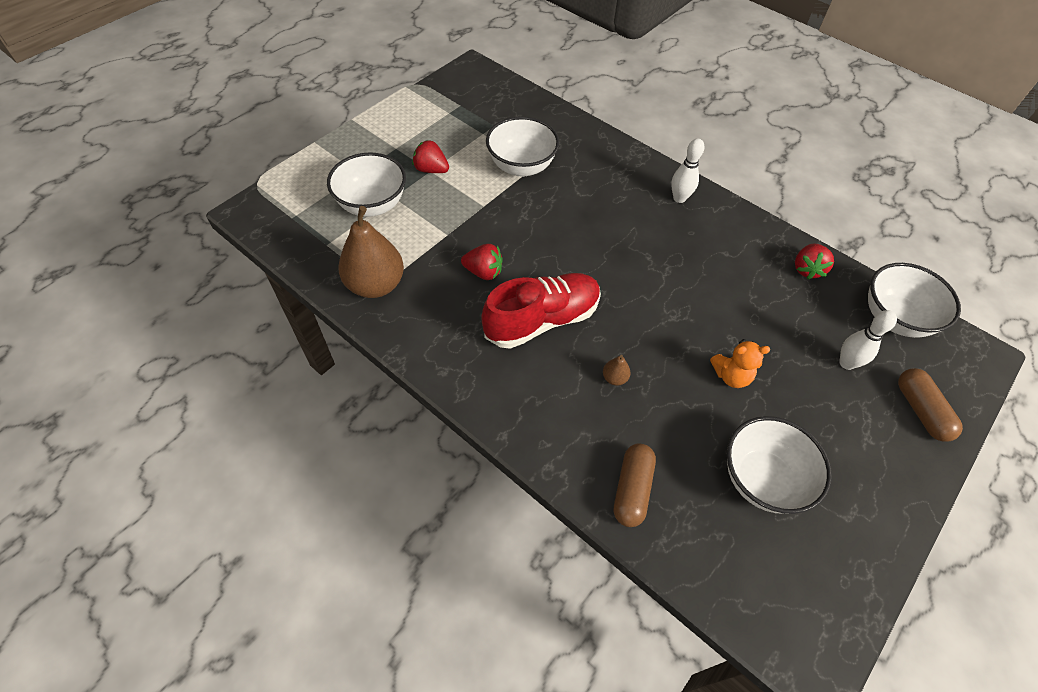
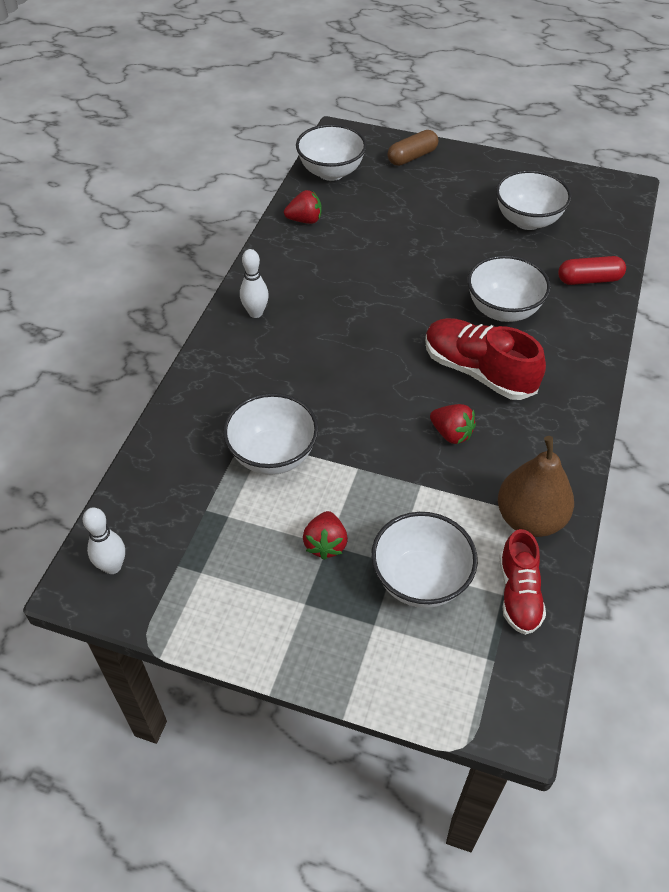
camera: 110 degrees left, 5 degrees down
(324, 250) = (518, 593): none -> red shoe
(483, 272) = (451, 434): red strawberry -> red strawberry turned 135 degrees clockwise
(614, 378) = (503, 310): brown pear -> white bowl
(632, 489) = (589, 280): brown capsule -> red capsule
(731, 376) = (450, 247): orange teddy bear -> none
(846, 363) = (394, 192): white bowling pin -> white bowling pin (112, 566)

